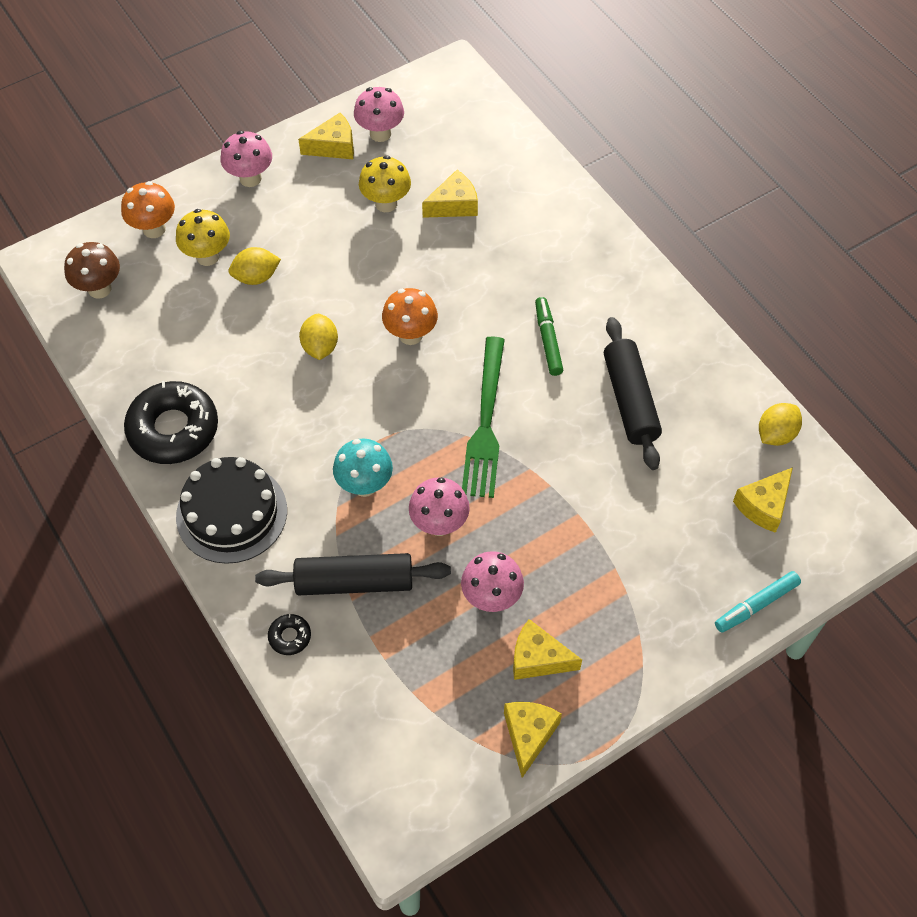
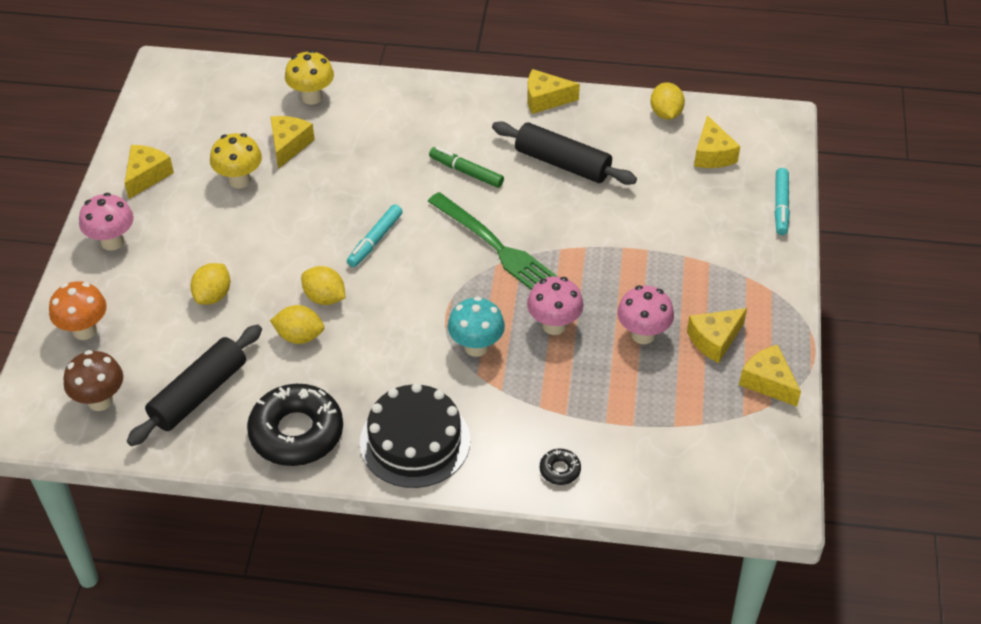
camera: 50 degrees left, 10 degrees down
(207, 256) = (155, 313): yellow mushroom -> yellow mushroom (312, 97)
(267, 360) = (299, 336): none -> yellow lemon
(354, 582) = (552, 403): black rolling pin -> black rolling pin (198, 394)
(380, 134) = (170, 143): pink mushroom -> none
(410, 335) = (375, 240): orange mushroom -> turquoise marker
(693, 334) = (545, 99): none -> yellow cheese

